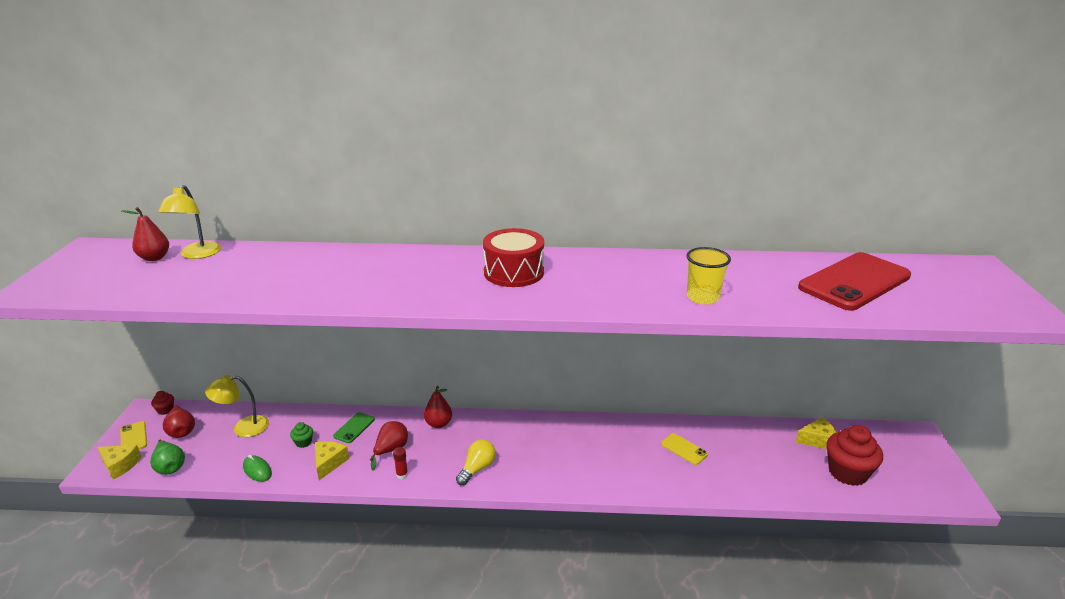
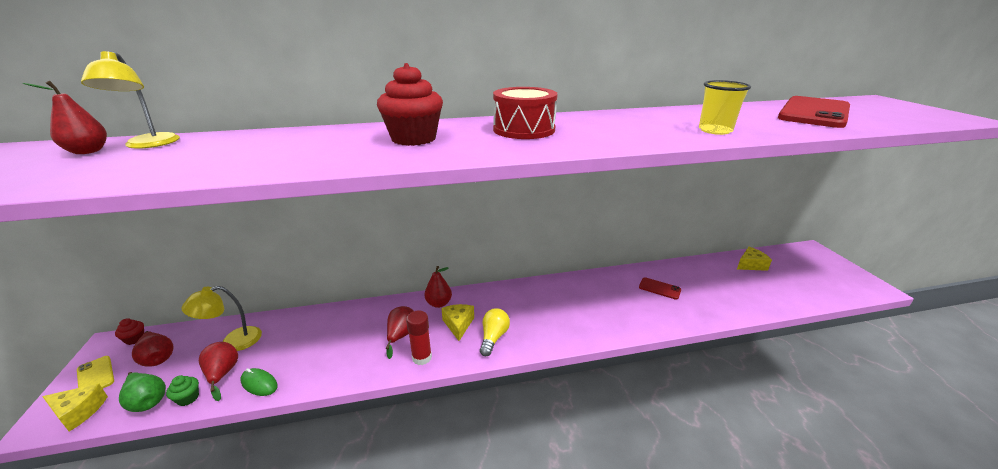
camera: 15 degrees left, 0 degrees up
(230, 456) = (222, 374): none -> red pear
(303, 442) = (305, 345): green cupcake -> green cupcake (188, 398)
(329, 463) = (340, 360): yellow cheese -> yellow cheese (458, 324)
(354, 428) = (356, 321): green phone -> none
(402, 475) = (422, 357): red glue stick -> red glue stick, size x1.63
(684, 449) = (659, 288): yellow phone -> red phone
(847, 473) = (789, 285): red cupcake -> red cupcake (413, 139)

